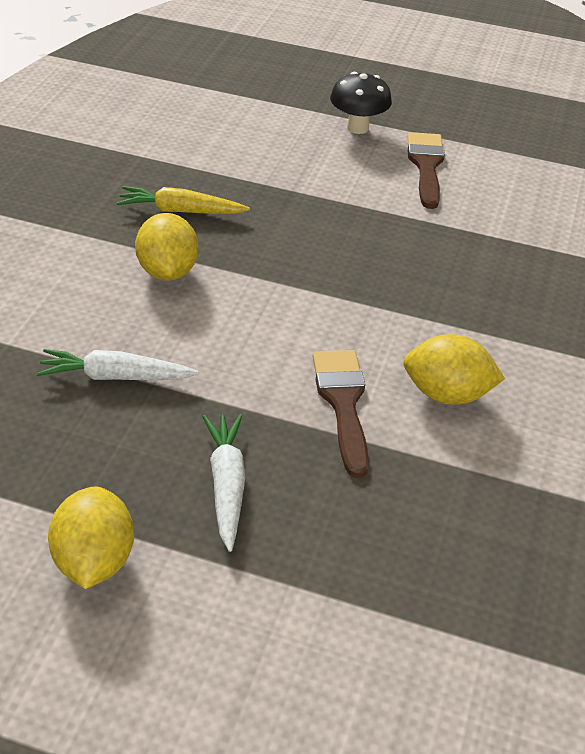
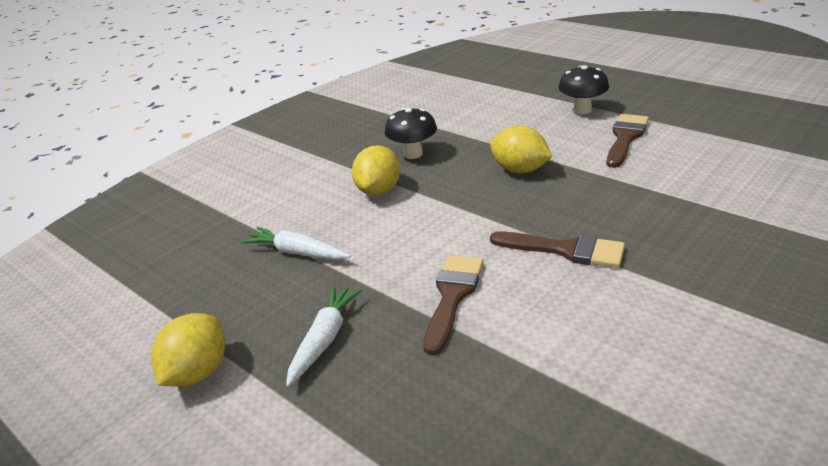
camera: 30 degrees right, 10 degrees down
(180, 211) = (413, 154): yellow carrot -> black mushroom
(434, 325) = (565, 250): none -> brown brush
(446, 394) = (546, 304): yellow lemon -> yellow lemon (520, 170)

